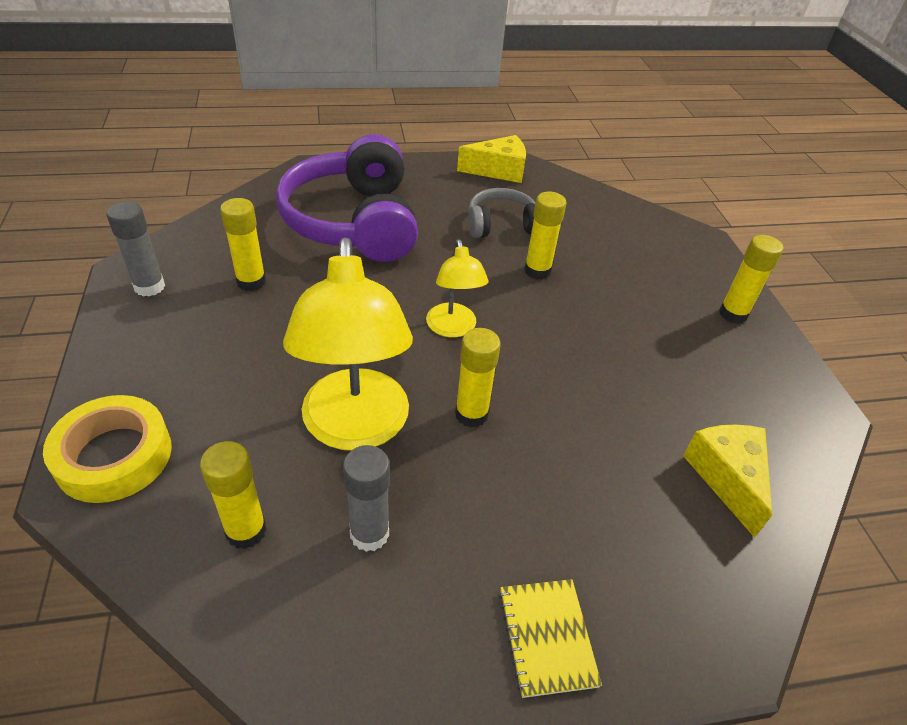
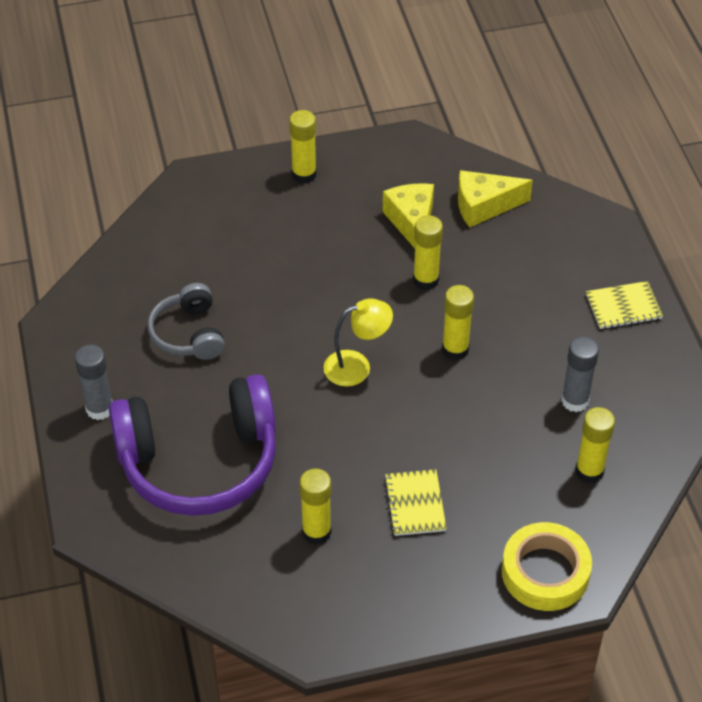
camera: 90 degrees left, 5 degrees up
(149, 287) = (338, 617): grey glue stick -> grey glue stick (99, 409)
(257, 353) = (415, 504): none -> yellow notebook
(356, 428) = (485, 421): yellow lamp -> none
(498, 170) = (76, 338): yellow cheese -> yellow cheese (412, 223)
(537, 271) = (263, 306): yellow glue stick -> yellow glue stick (426, 280)

